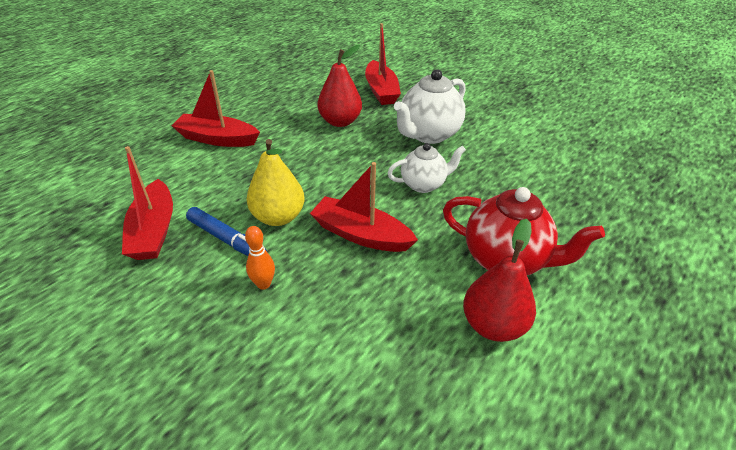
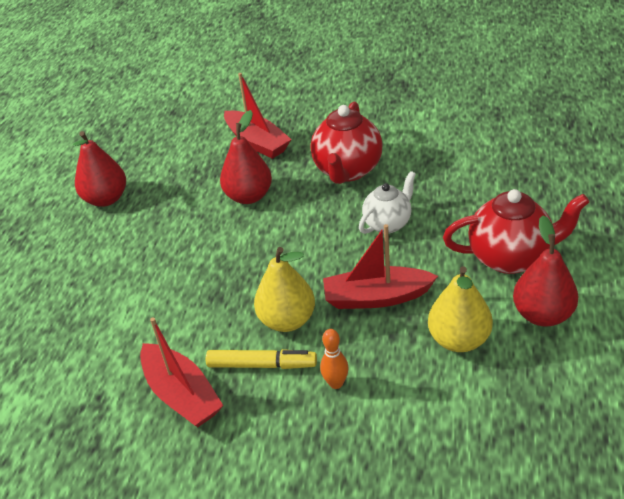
camera: 25 degrees left, 0 degrees up
(217, 139) = (139, 275): red boat -> none
(227, 239) = (262, 365): blue marker -> yellow marker
(249, 85) = (106, 199): none -> red pear
(396, 305) = (459, 340): none -> yellow pear
(428, 134) = (347, 170): white teapot -> red teapot

